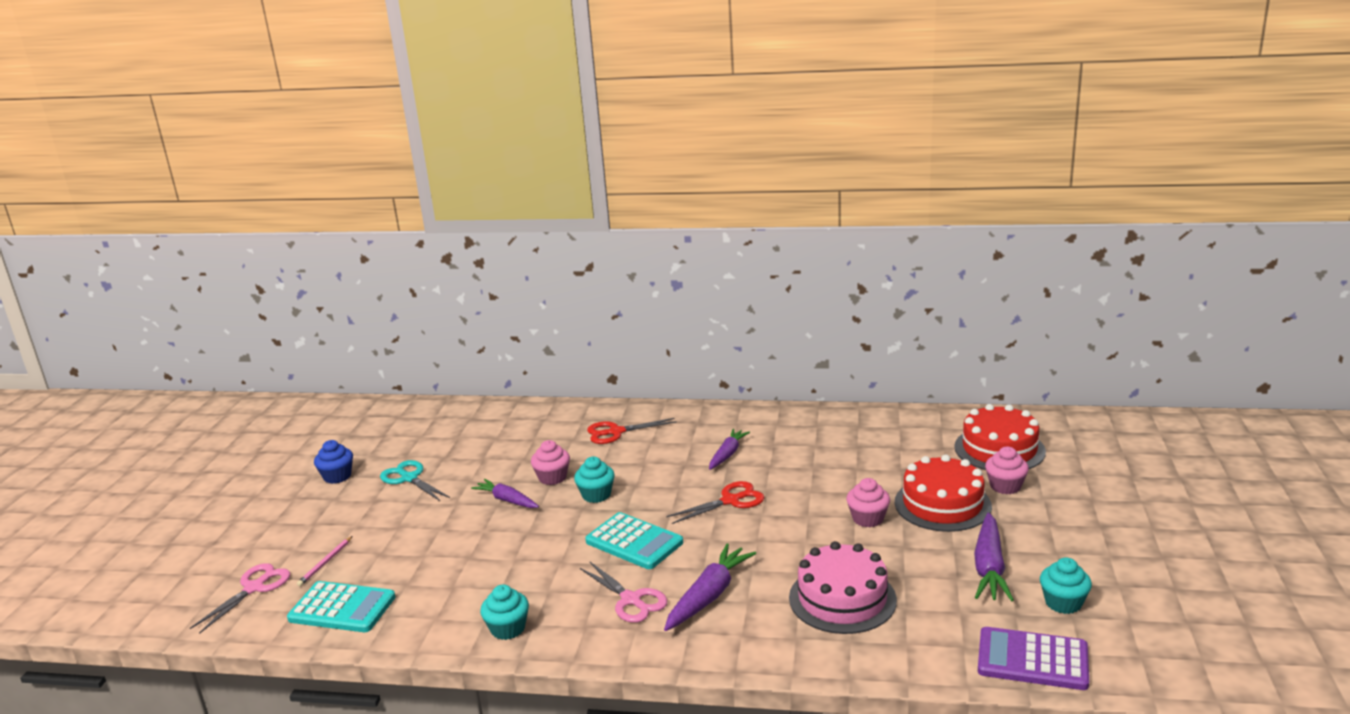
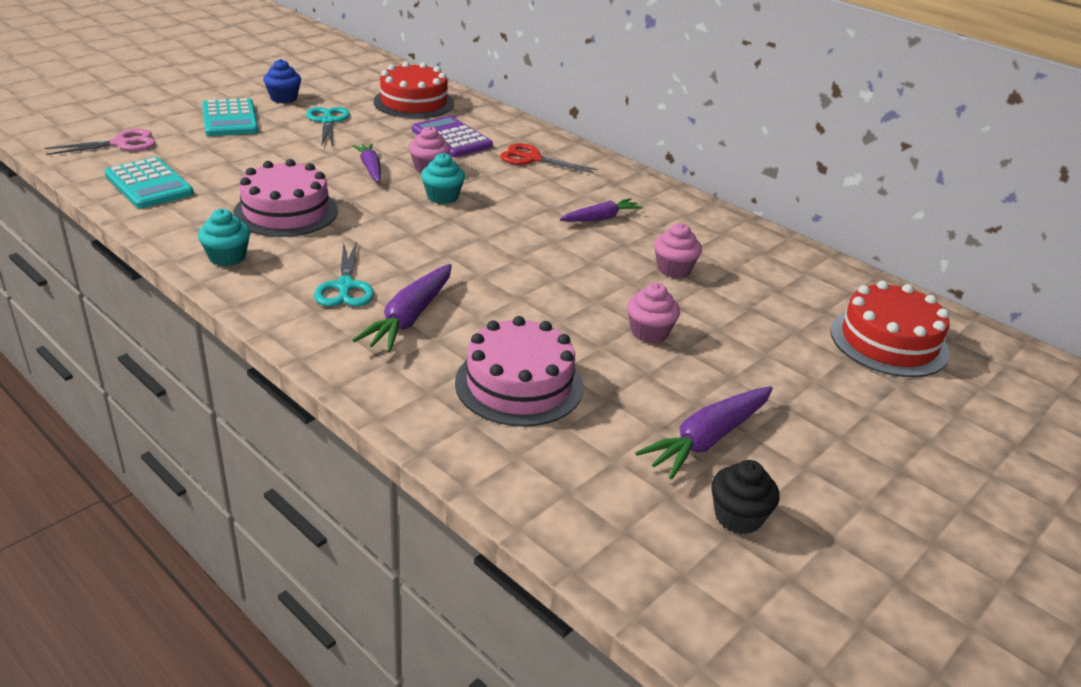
camera: 30 degrees right, 10 degrees up
(325, 563) = (186, 150): pink pencil -> none
(495, 569) = (286, 211): none -> pink cake
(631, 600) = (345, 286): pink scissors -> turquoise scissors
(634, 542) = (416, 246): turquoise calculator -> turquoise calculator (230, 119)
(709, 596) = (410, 317): purple carrot -> purple carrot turned 135 degrees clockwise
(730, 501) = (545, 255): red scissors -> none
(942, 504) = (746, 359): red cake -> red cake (414, 102)
(1005, 486) = (842, 377): pink cupcake -> pink cupcake (674, 269)
(1032, 660) = (620, 547): purple calculator -> purple calculator (451, 138)
(1063, 603) = (738, 517): turquoise cupcake -> black cupcake

